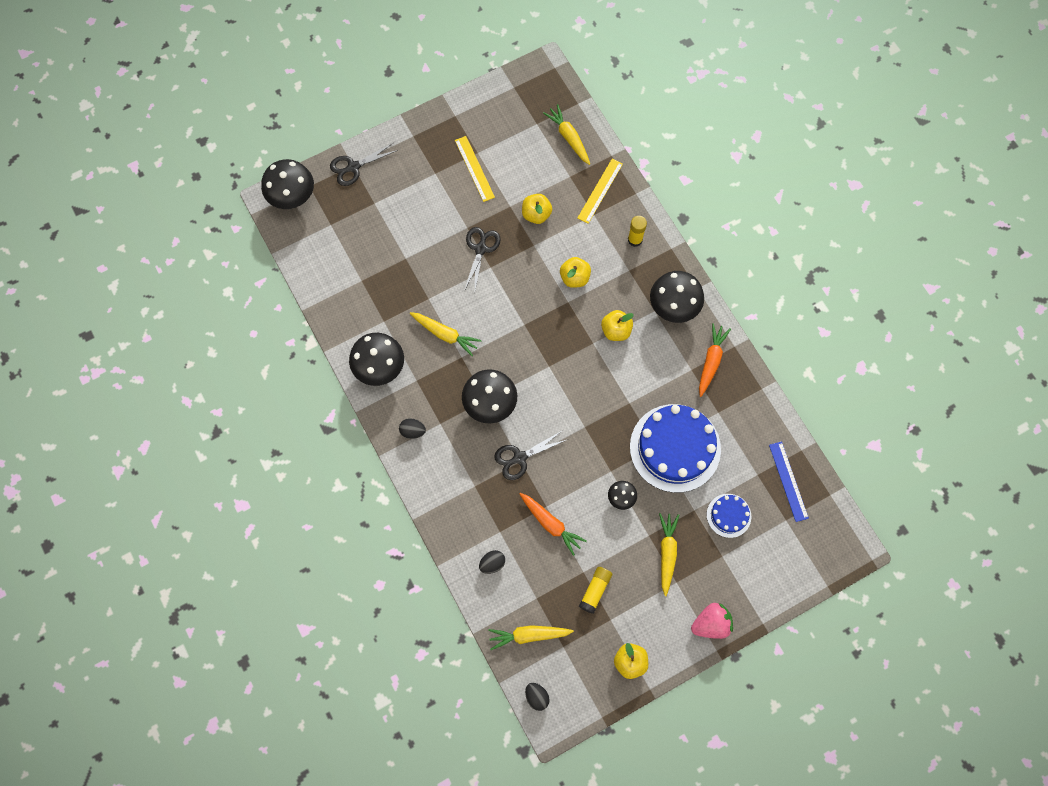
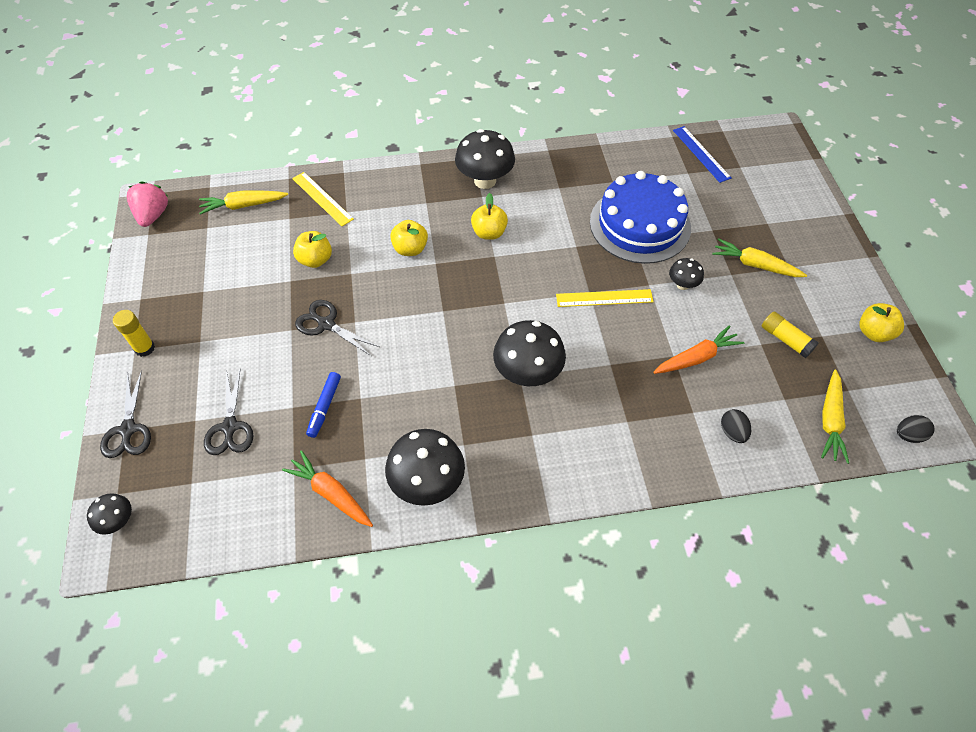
camera: 70 degrees left, 15 degrees down
(292, 197) = (118, 521): black mushroom -> black mushroom, size x0.52
(413, 279) = (324, 407): none -> blue marker
(413, 431) = (531, 469): black egg -> none
(445, 334) = (417, 394): yellow carrot -> none
(474, 168) = (221, 300): yellow ruler -> yellow ruler (604, 298)
(520, 457) = (606, 363): black scissors -> black scissors (230, 427)
(635, 240) = (394, 188): yellow glue stick -> yellow glue stick (145, 348)
(711, 361) = (556, 170): orange carrot -> orange carrot (331, 493)
(711, 624) = (839, 253): pink strawberry -> pink strawberry (153, 215)
(728, 515) = (725, 205): blue cake -> none
(788, 481) = (701, 154): blue ruler -> blue ruler turned 60 degrees clockwise

